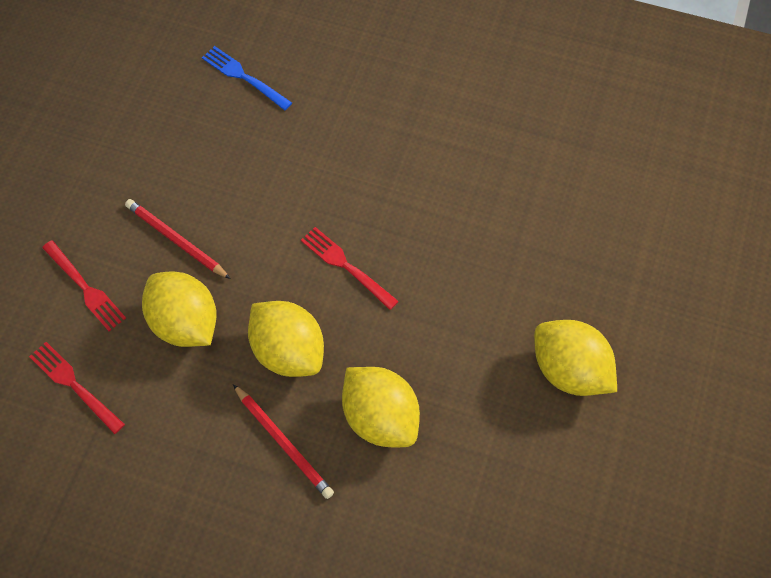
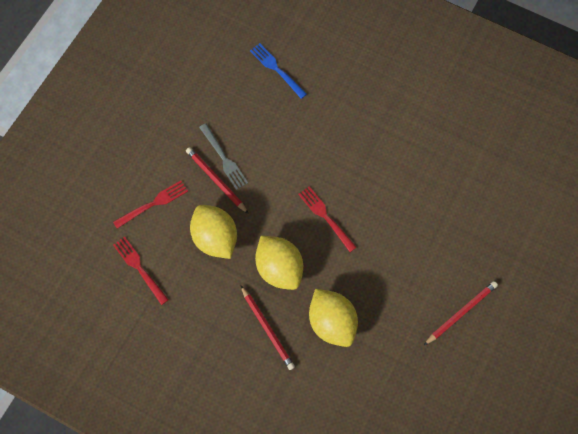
camera: 10 degrees right, 5 degrees up
(85, 287) = (153, 204): red fork -> red fork turned 90 degrees counterclockwise
(183, 207) = (224, 158): none -> grey fork
(569, 370) = (461, 313): yellow lemon -> red pencil

